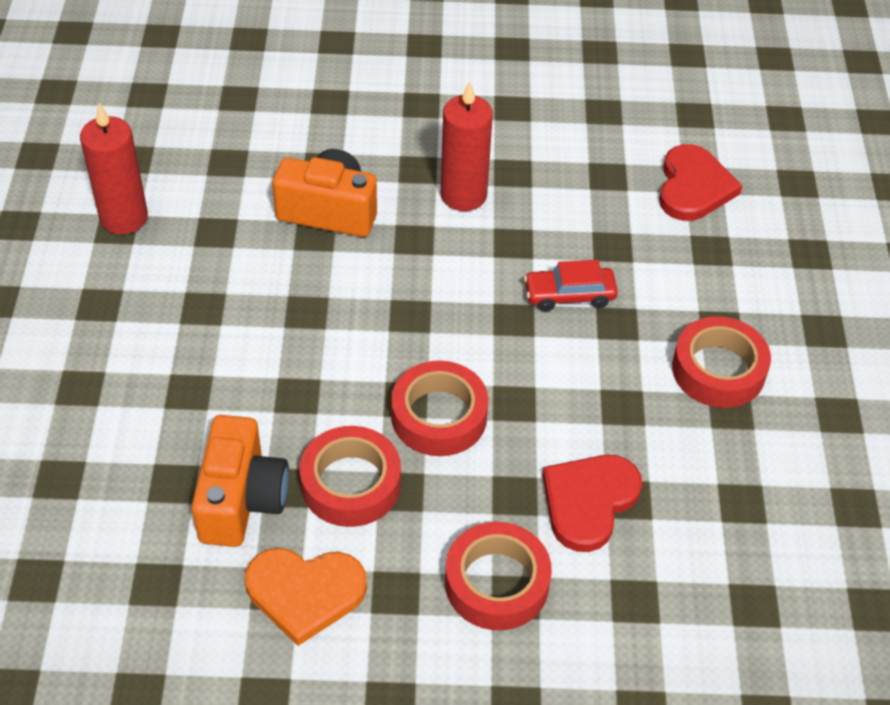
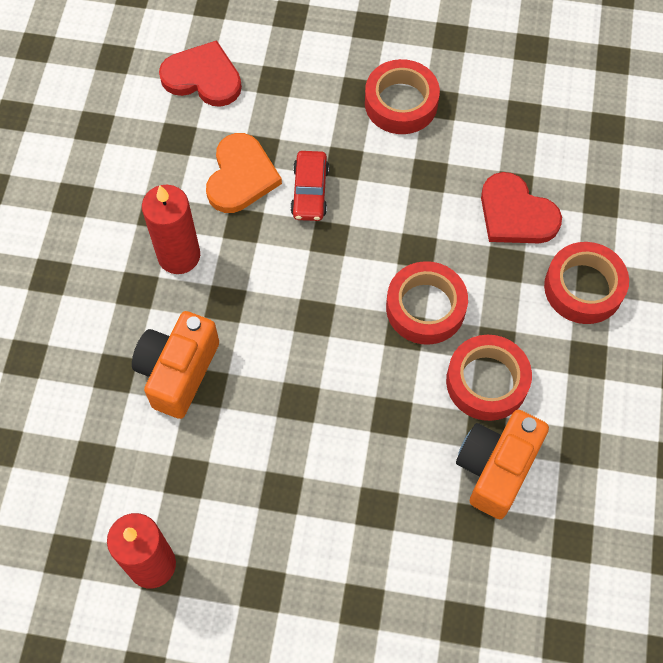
camera: 80 degrees left, 15 degrees up
(241, 500) = (496, 468): orange camera -> orange camera turned 75 degrees counterclockwise
(305, 593) = (586, 425): orange heart -> orange heart (241, 176)

